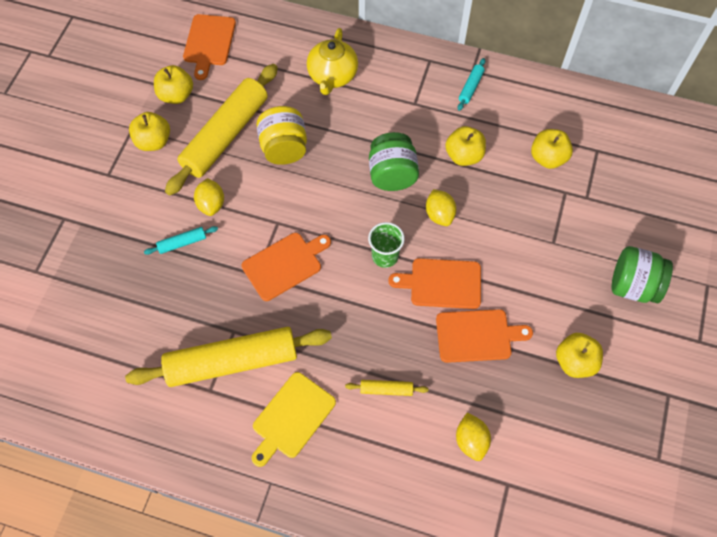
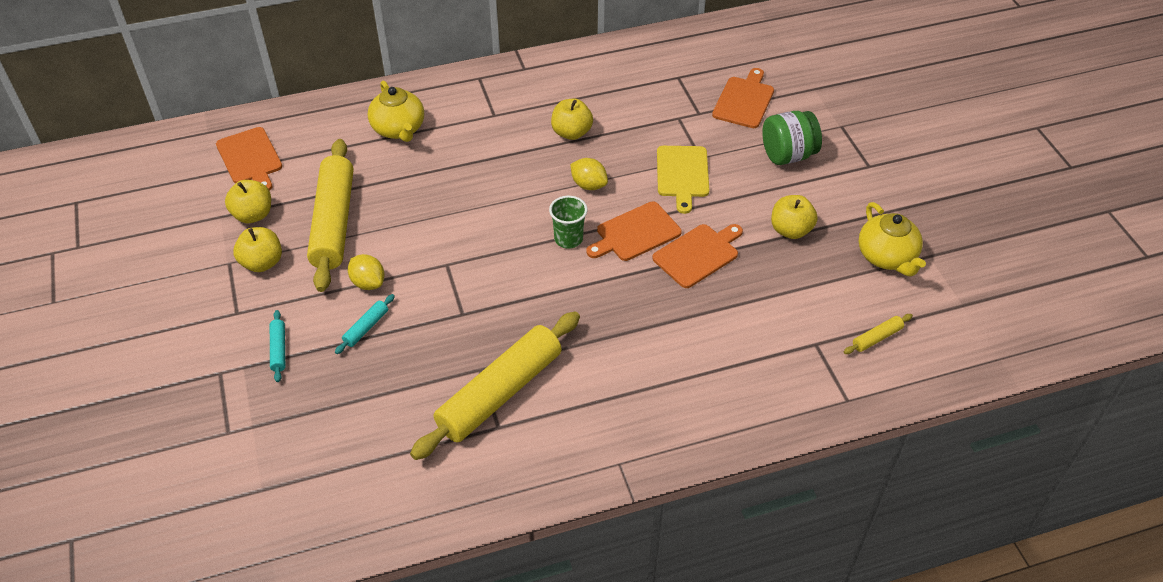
camera: 35 degrees left, 15 degrees down
(284, 148) = (401, 205): yellow jar -> none
(285, 264) = (482, 292): orange cutting board -> orange cutting board (744, 100)
(291, 418) = (594, 403): yellow cutting board -> yellow cutting board (682, 174)
(386, 389) = (657, 335): yellow rolling pin -> yellow rolling pin (877, 338)
(392, 174) = (521, 176): green jar -> none
(470, 87) = (533, 81): turquoise rolling pin -> turquoise rolling pin (278, 349)
(471, 440) = (760, 331): yellow lemon -> none
(548, 158) = (643, 101): yellow apple -> none
(639, 442) = (886, 257): none -> yellow teapot

